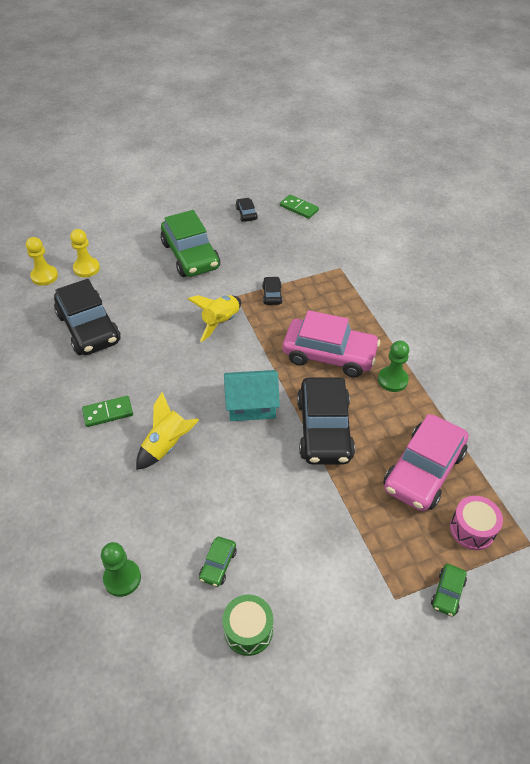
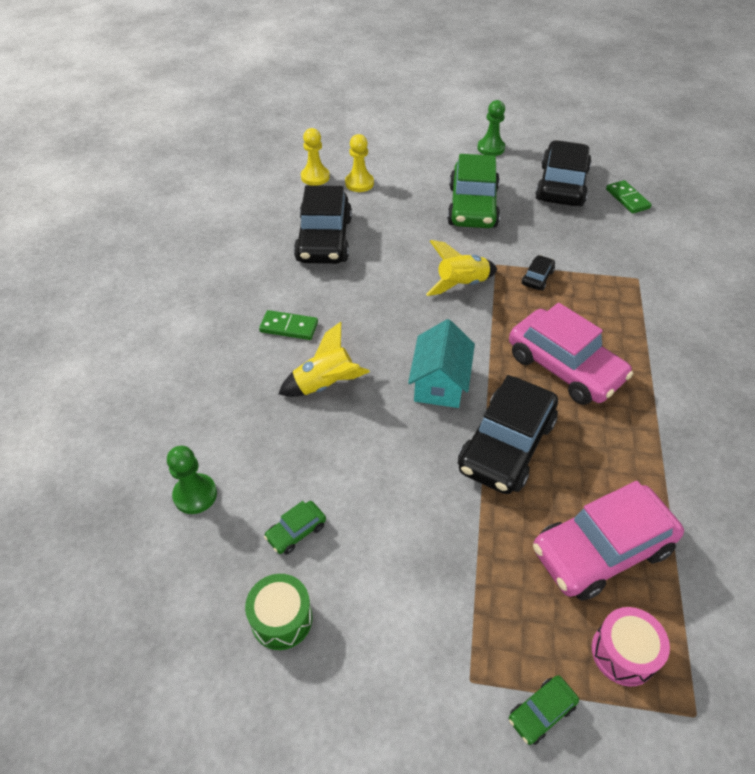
camera: 30 degrees right, 0 degrees up
(246, 214) = (561, 185): black car -> black car, size x2.33
(251, 405) = (439, 383): turquoise house -> turquoise house turned 75 degrees clockwise
(392, 380) = (626, 427): green pawn -> green pawn (491, 148)

